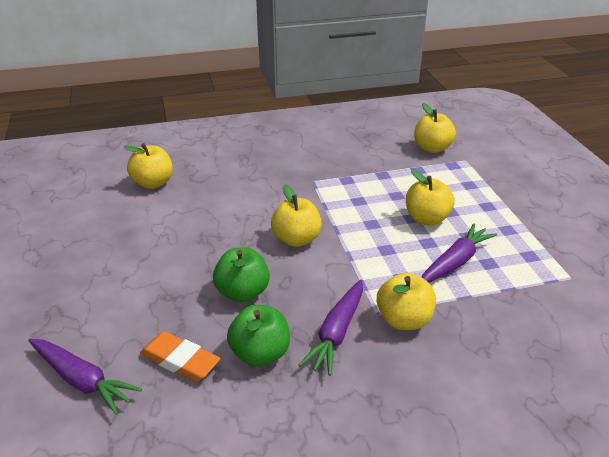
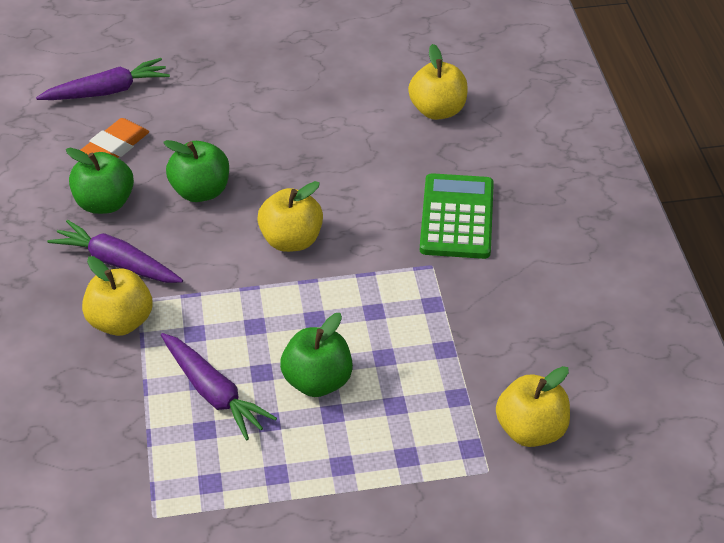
camera: 95 degrees right, 10 degrees up
(82, 380) = (107, 91): purple carrot -> purple carrot turned 150 degrees counterclockwise
(266, 173) = (457, 217): none -> green calculator
(426, 219) = (317, 381): yellow apple -> green apple

